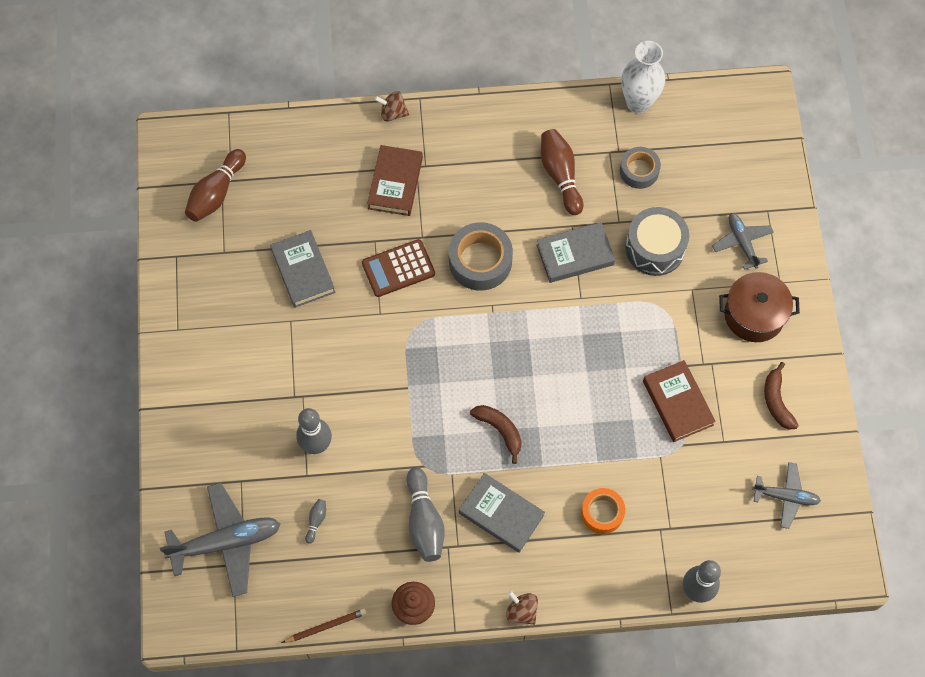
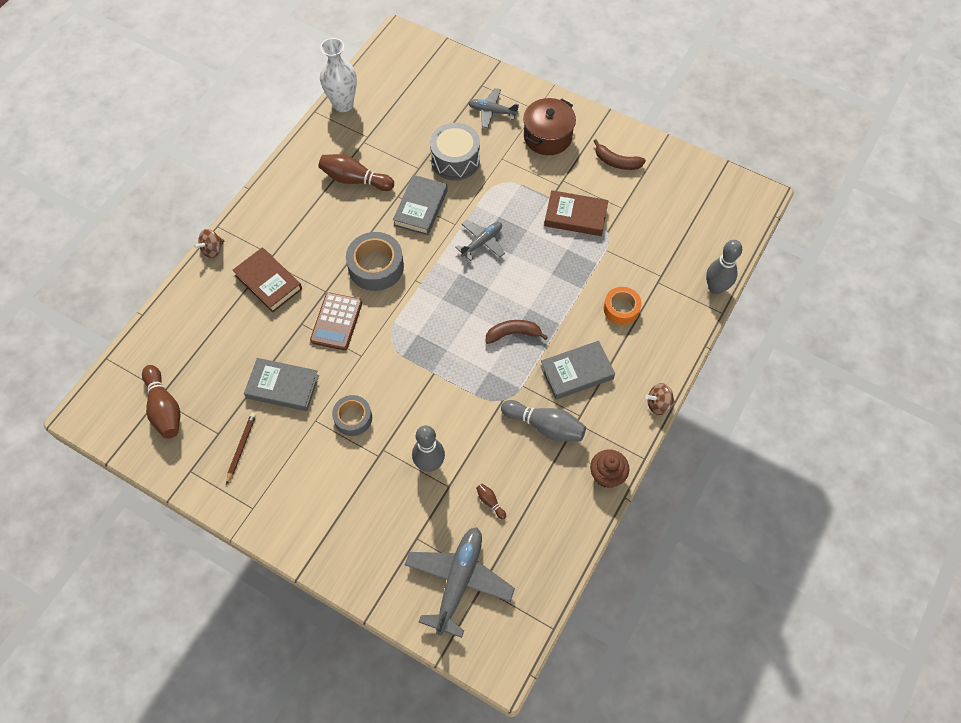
camera: 55 degrees left, 5 degrees down
(316, 521) = (490, 502): grey bowling pin -> brown bowling pin
(326, 626) = (579, 547): brown pencil -> brown pencil (241, 447)
(639, 171) = (392, 134): grey tape -> grey tape (353, 418)
(785, 496) = (686, 198): grey plane -> grey plane (482, 242)

